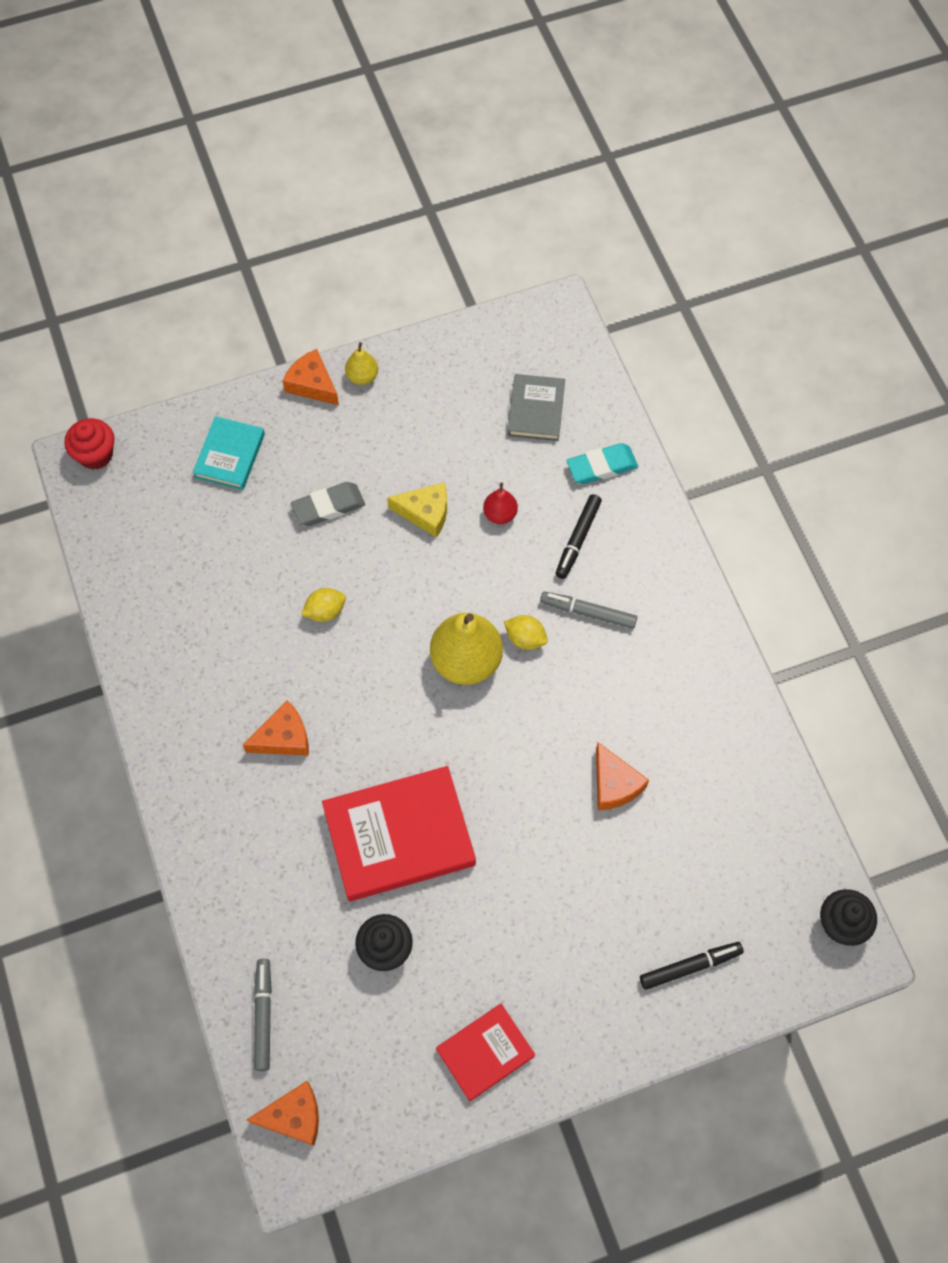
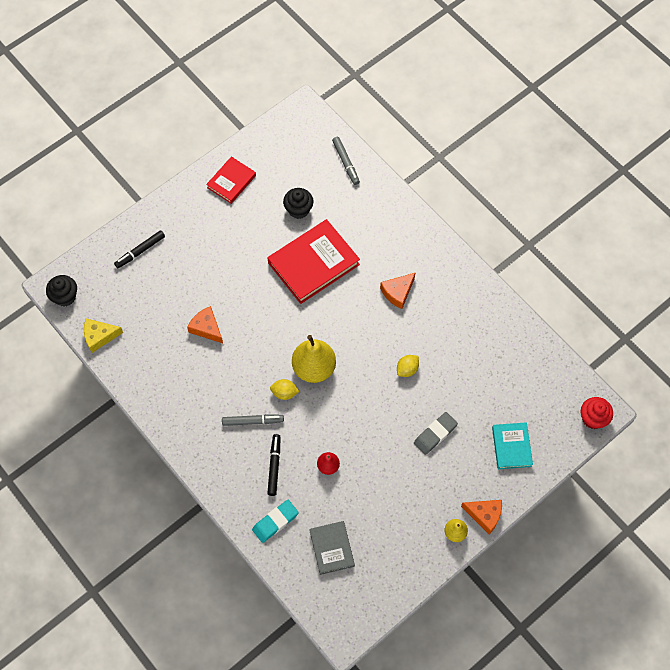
camera: 160 degrees right, 0 degrees up
(294, 1116) = (312, 128): orange cheese -> none
(425, 513) = (374, 451): yellow cheese -> yellow cheese (99, 336)

